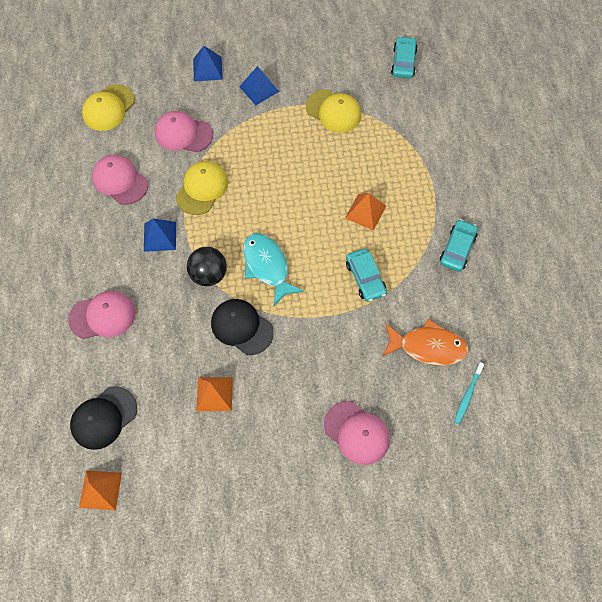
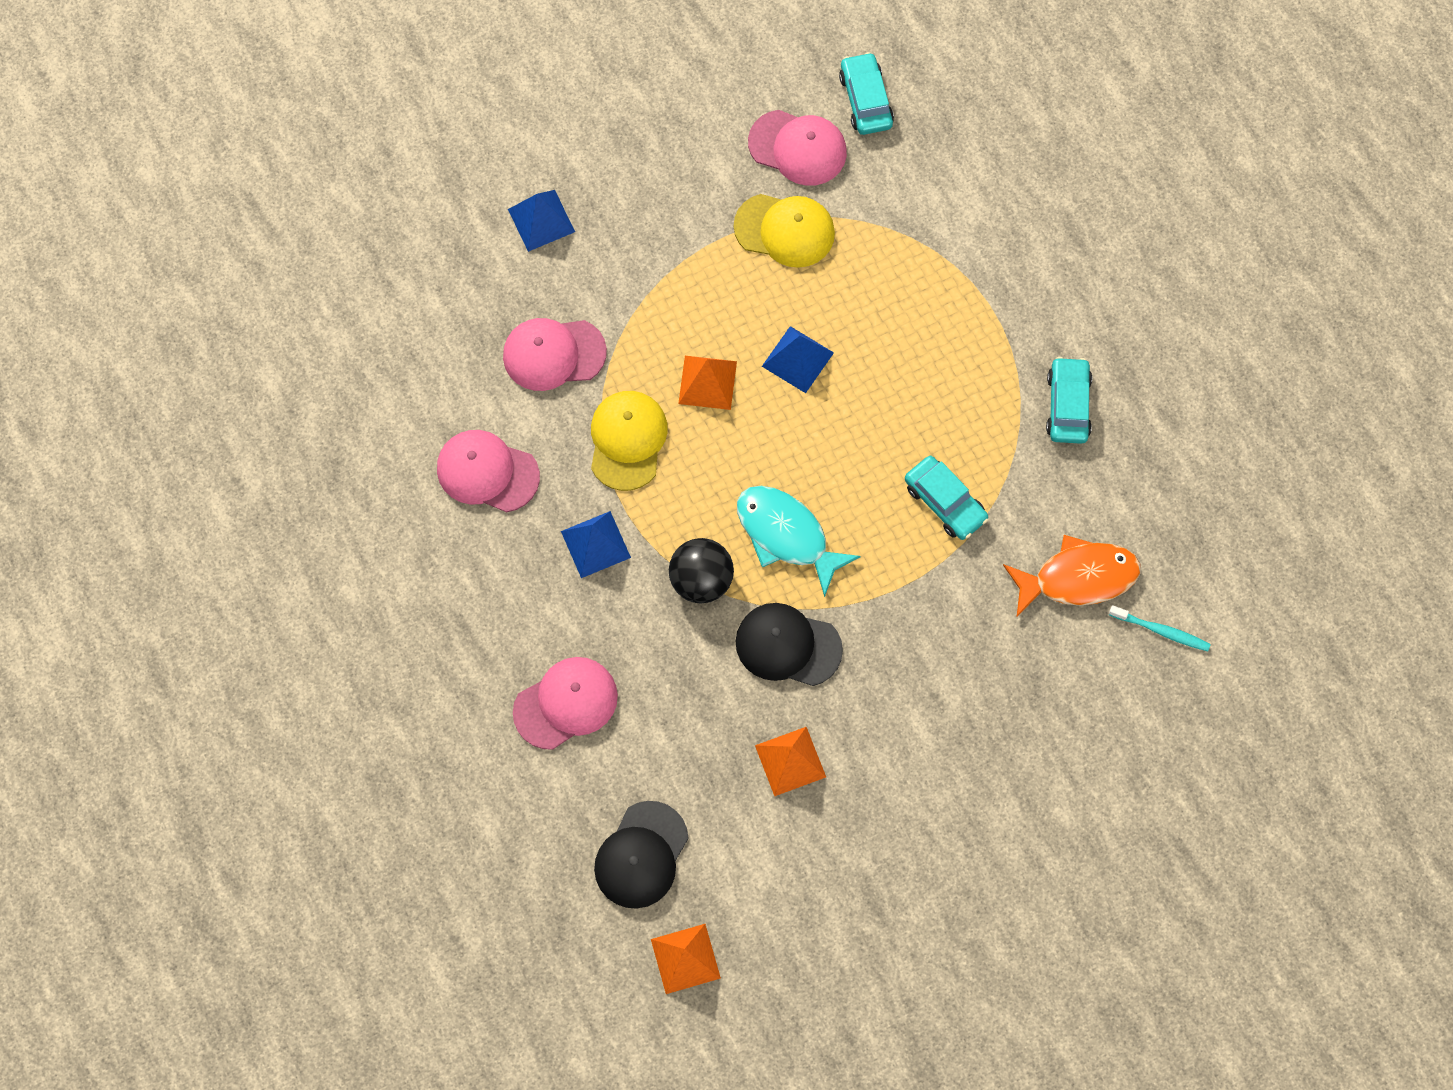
camera: 20 degrees left, 5 degrees up
(108, 108) = (406, 349): yellow cap -> none
(259, 89) = (644, 229): blue pyramid -> blue pyramid (797, 359)
(356, 432) = (1021, 743): pink cap -> pink cap (798, 148)
(365, 212) = (904, 391): orange pyramid -> orange pyramid (707, 382)
(467, 395) = (1161, 631): turquoise toothbrush -> turquoise toothbrush turned 75 degrees counterclockwise

